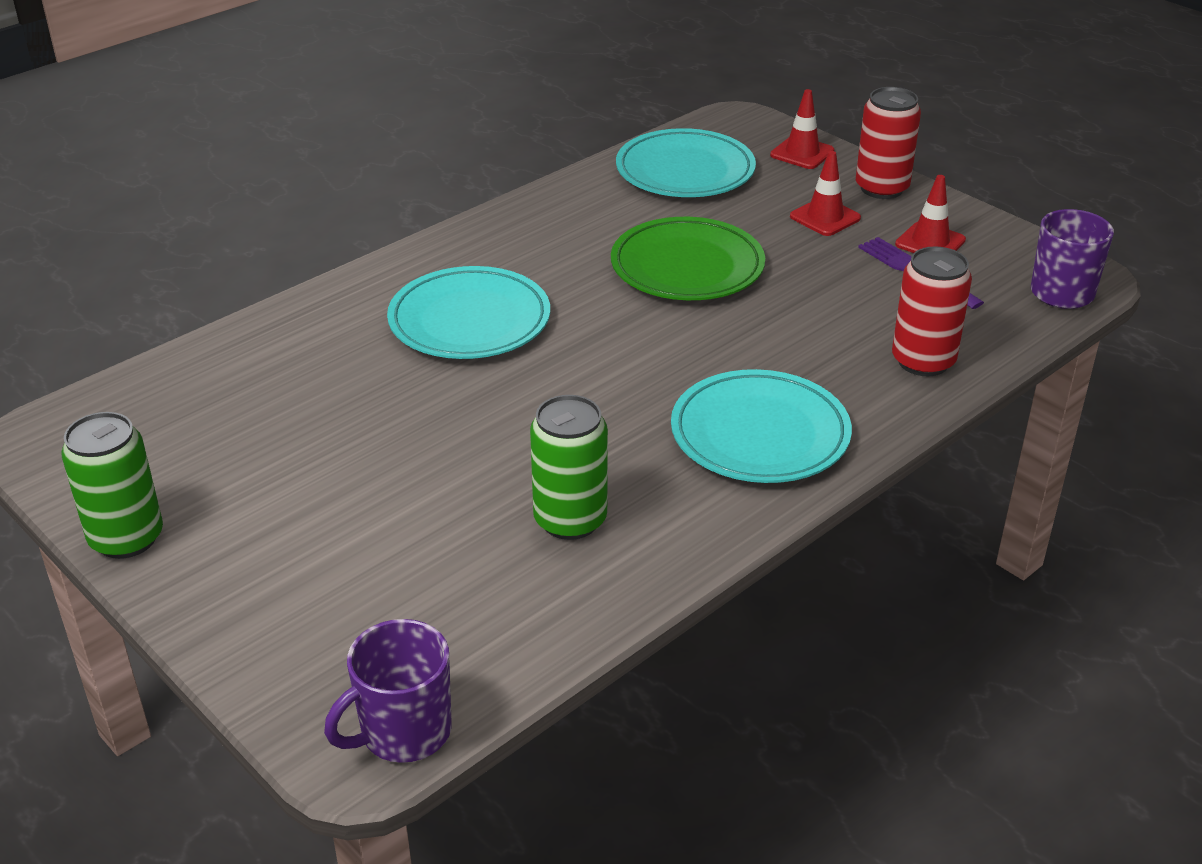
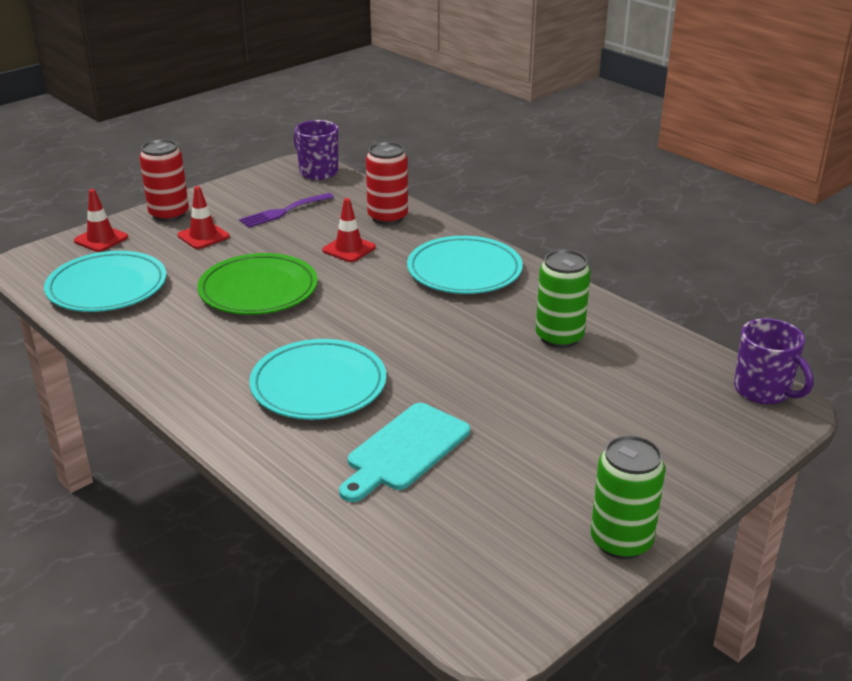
camera: 90 degrees left, 5 degrees down
(333, 383) = (405, 450): none -> turquoise cutting board
(930, 242) = (249, 204): red traffic cone -> red traffic cone (349, 249)

